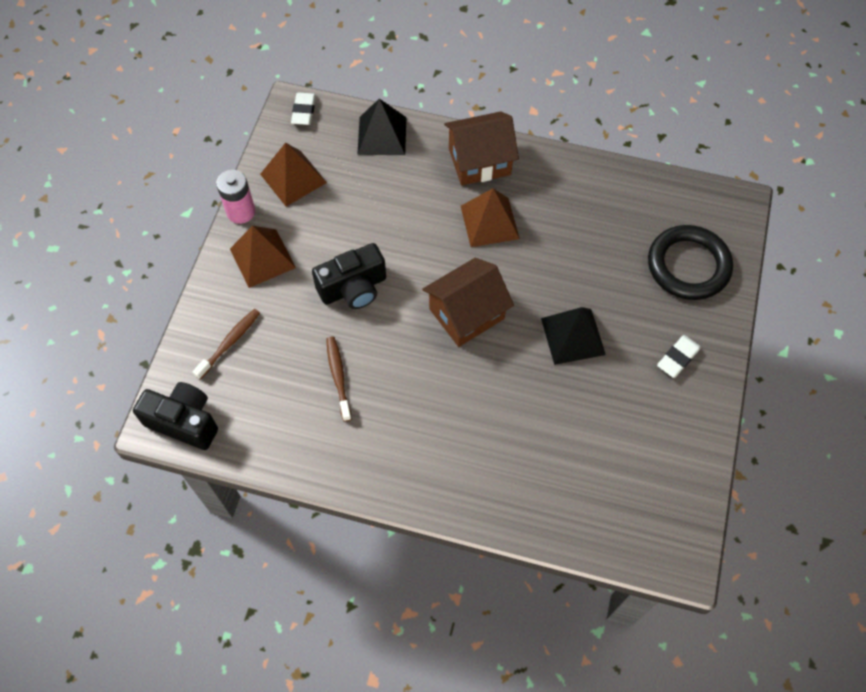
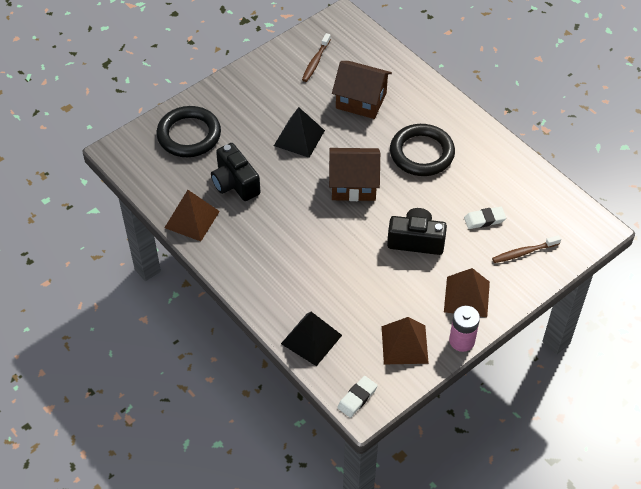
camera: 145 degrees left, 10 degrees down
(184, 422) = (580, 222): black camera -> black camera (235, 183)
(338, 376) = (464, 194): brown toothbrush -> brown toothbrush (315, 62)
(422, 403) = (421, 153): none -> black ring
(479, 161) = (256, 276): brown house -> brown house (361, 100)
(489, 222) = (288, 231): brown pyramid -> brown pyramid (192, 219)
(678, 358) = (249, 95): white eraser -> white eraser (484, 220)

